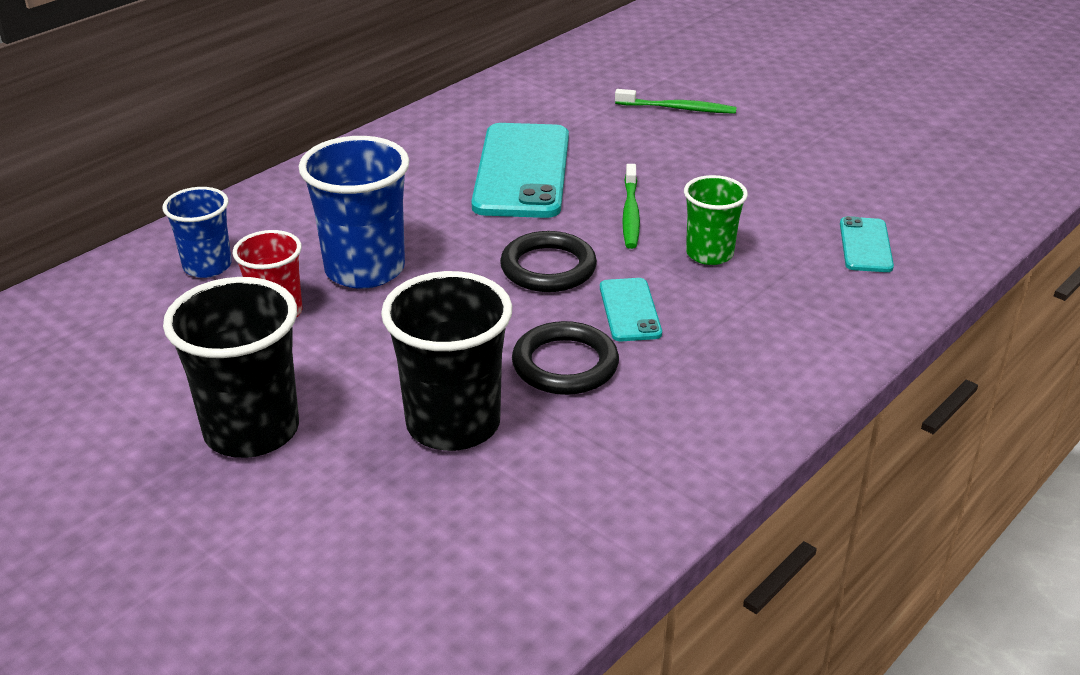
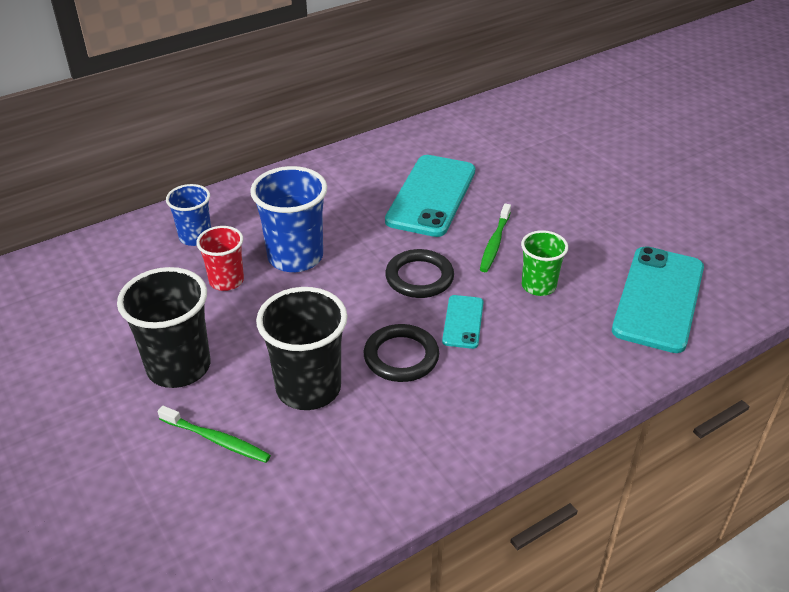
camera: 15 degrees right, 5 degrees up
(678, 108) = (564, 160): green toothbrush -> green toothbrush (216, 440)
(865, 245) = (658, 299): turquoise phone -> turquoise phone, size x2.05

